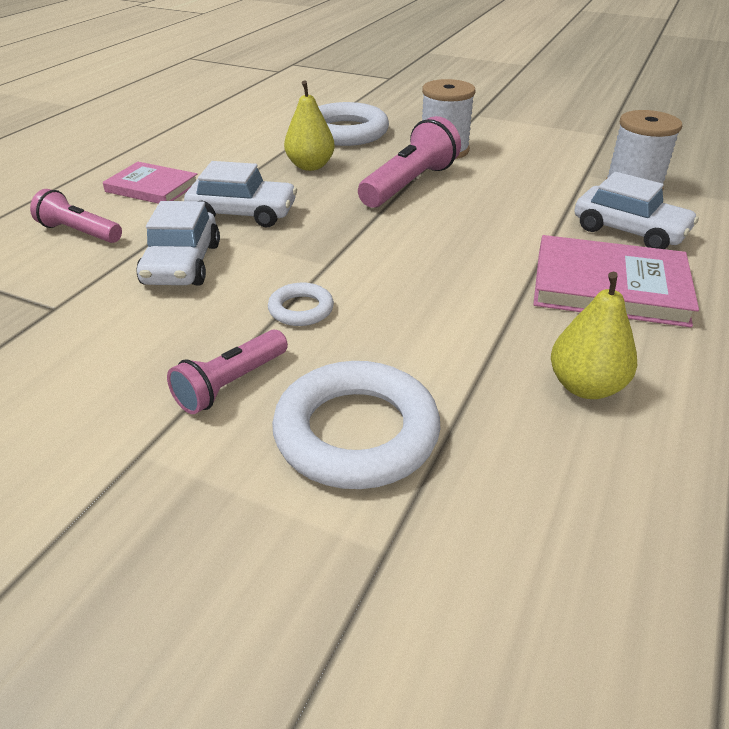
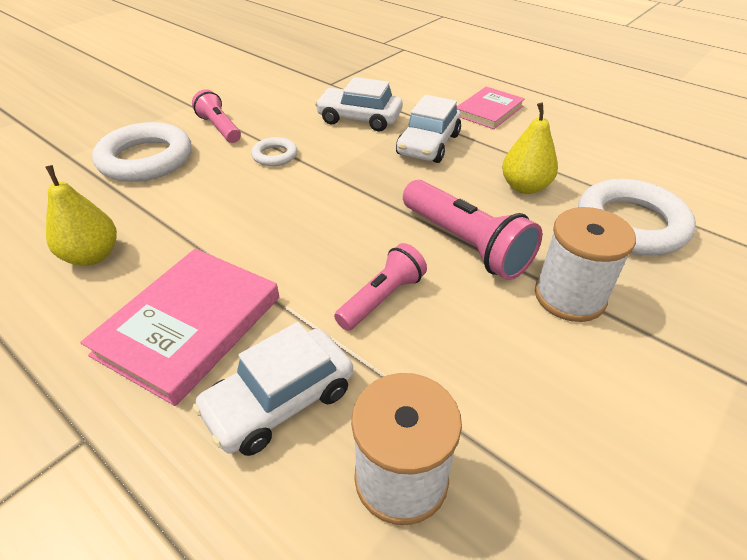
camera: 105 degrees right, 5 degrees up
(79, 232) = (421, 87): pink flashlight -> pink flashlight (382, 298)

